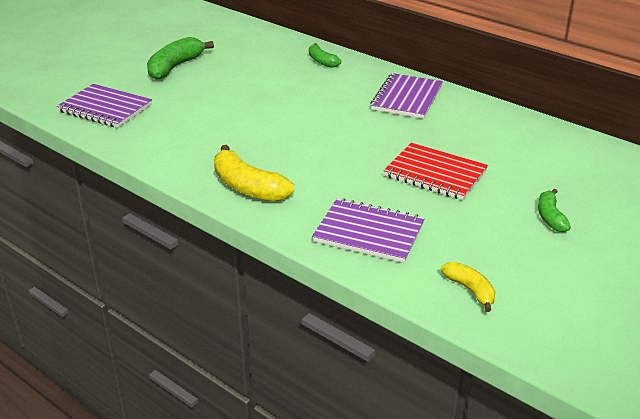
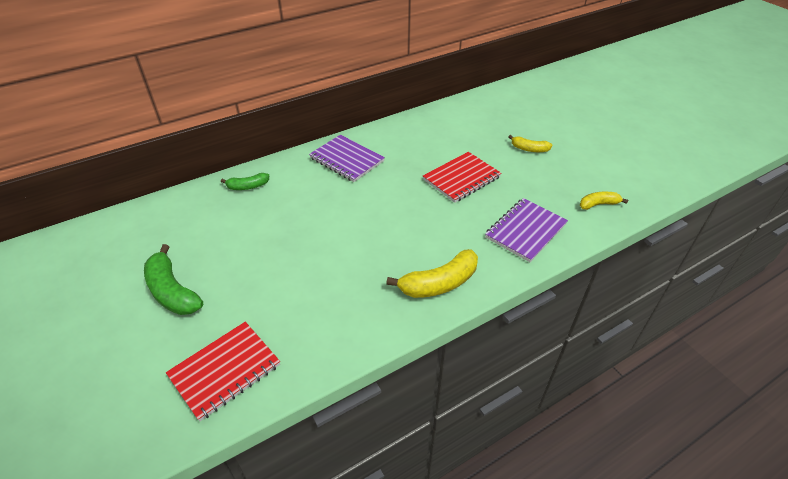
camera: 70 degrees left, 10 degrees up
(105, 108) = (225, 371): purple notebook -> red notebook
(550, 217) = (529, 149): green banana -> yellow banana

